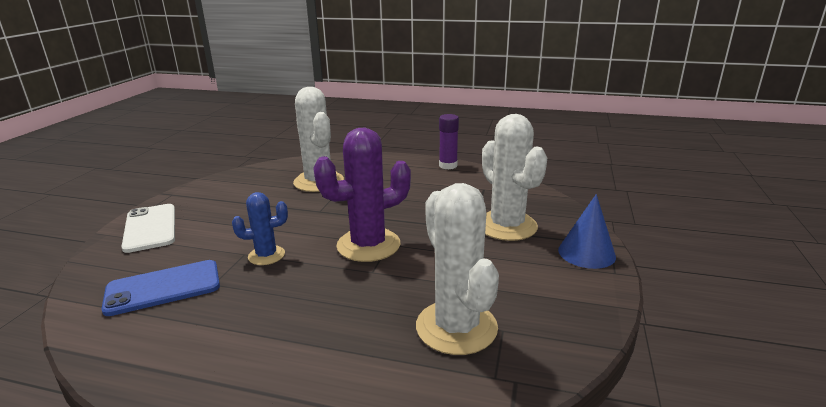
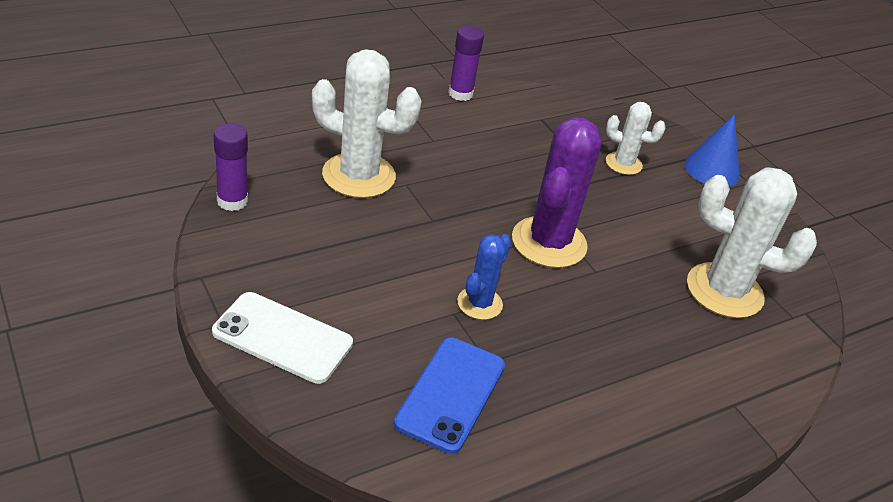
camera: 50 degrees left, 15 degrees up
(241, 173) = (232, 201): none -> purple glue stick
(507, 226) = (623, 163): white cactus -> white cactus, size x0.55

